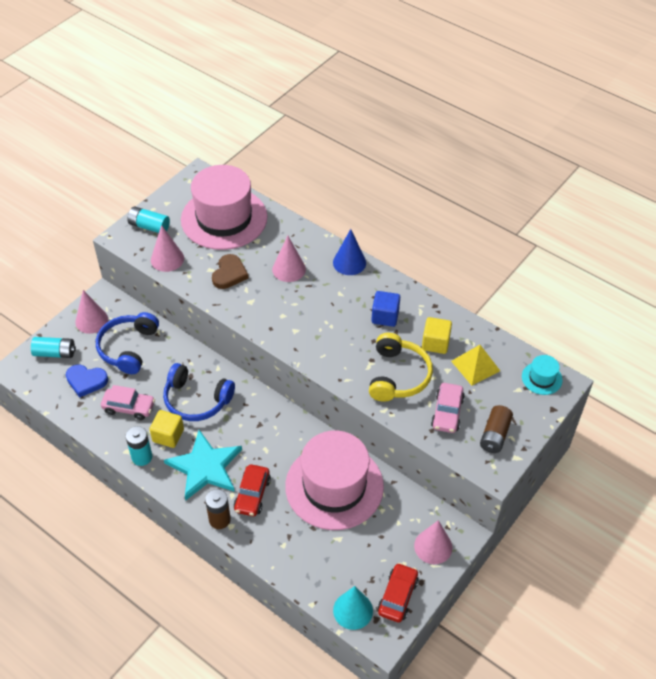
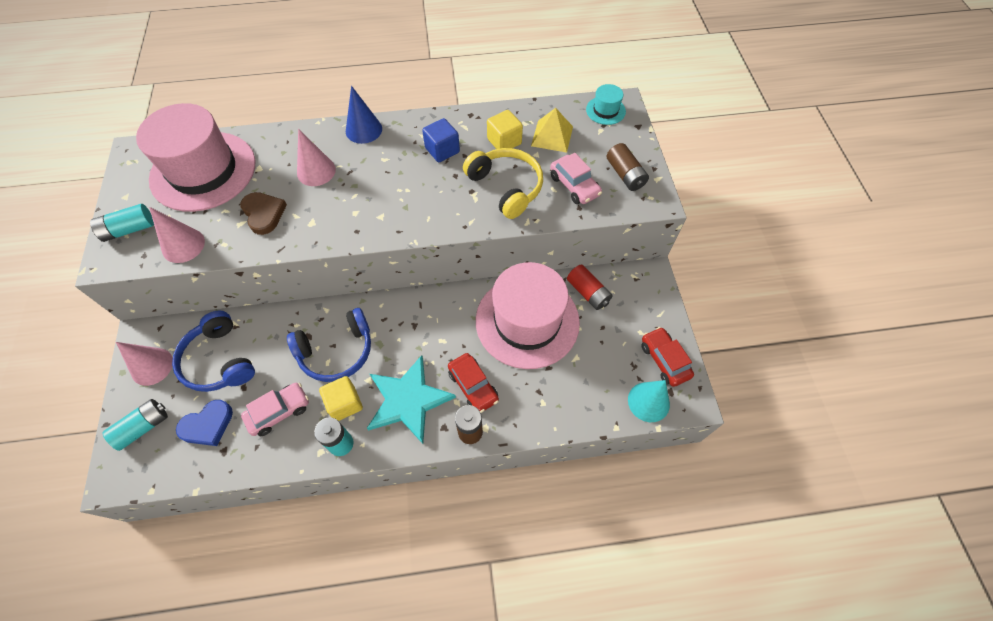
camera: 45 degrees left, 10 degrees up
(399, 505) = (588, 292): none -> red battery
(433, 546) = (644, 301): pink cone -> none

